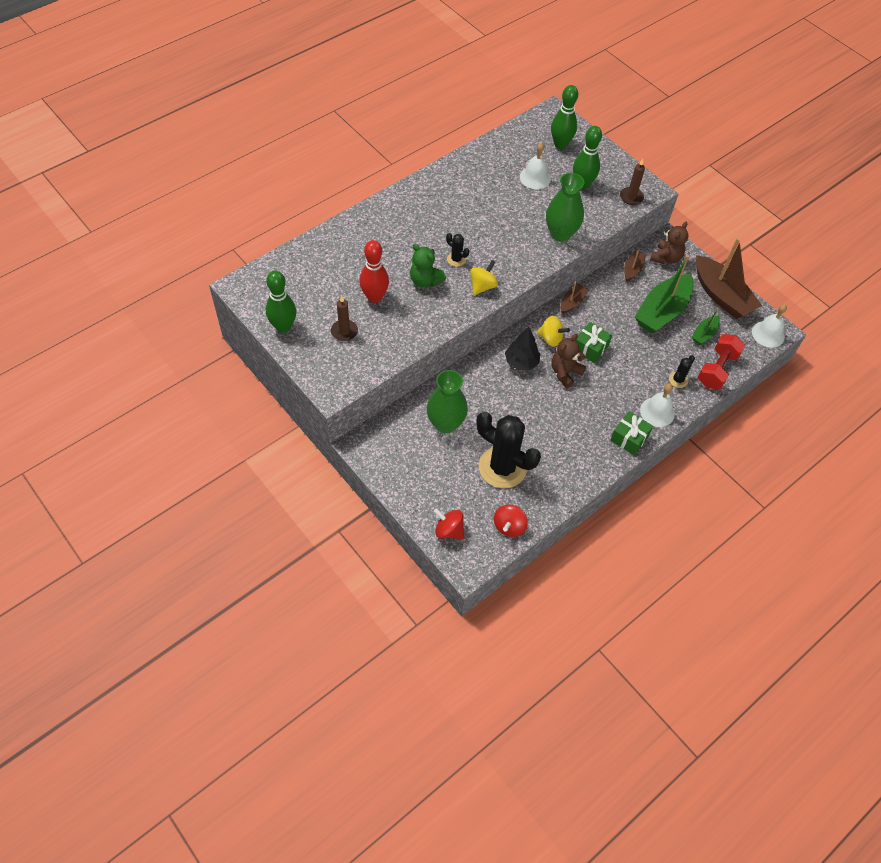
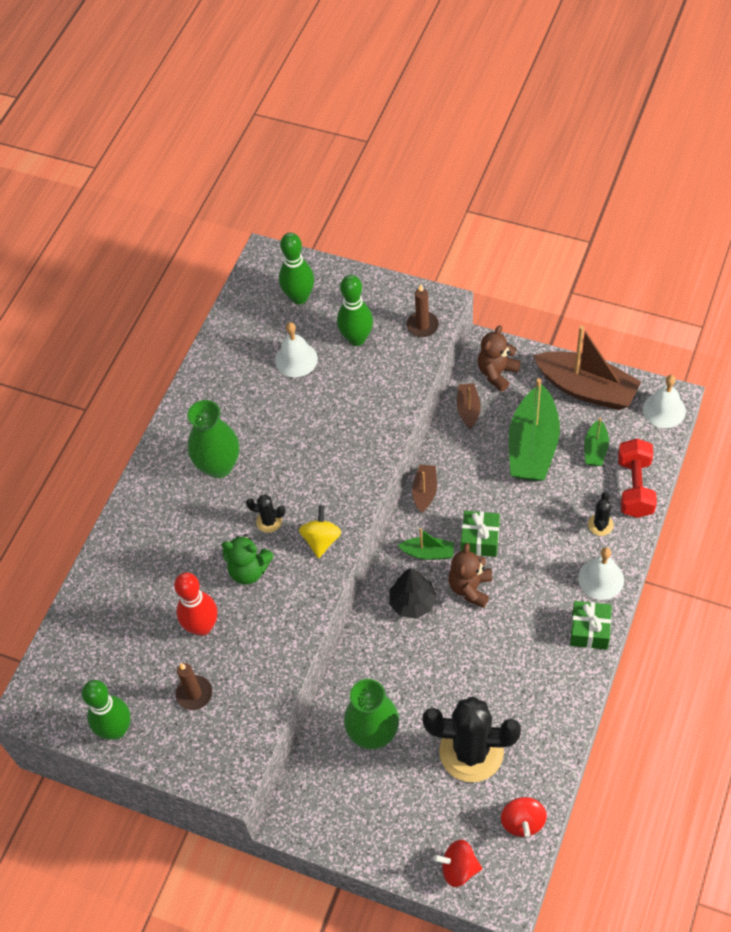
camera: 20 degrees left, 0 degrees up
(550, 338) = (428, 553): yellow spinning top -> green boat
(560, 234) = (370, 419): green vase -> green vase (218, 466)
(666, 258) = (497, 373): brown teddy bear -> brown teddy bear turned 150 degrees counterclockwise

